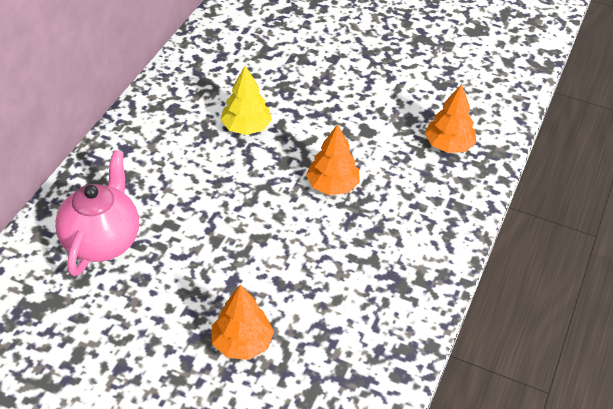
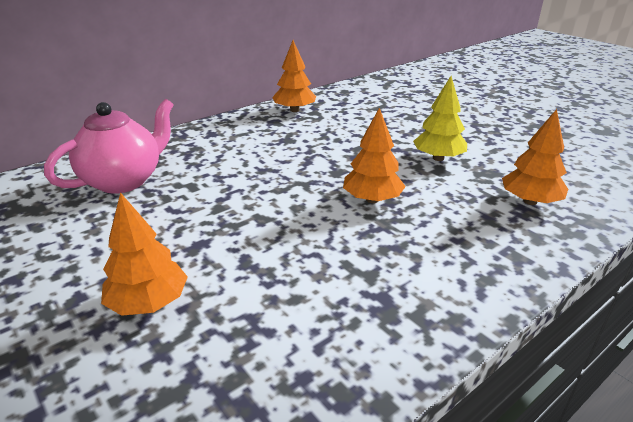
camera: 30 degrees right, 15 degrees down
(181, 83) = (294, 110): none -> orange tree
(246, 127) = (323, 143): yellow tree -> yellow tree (438, 158)

